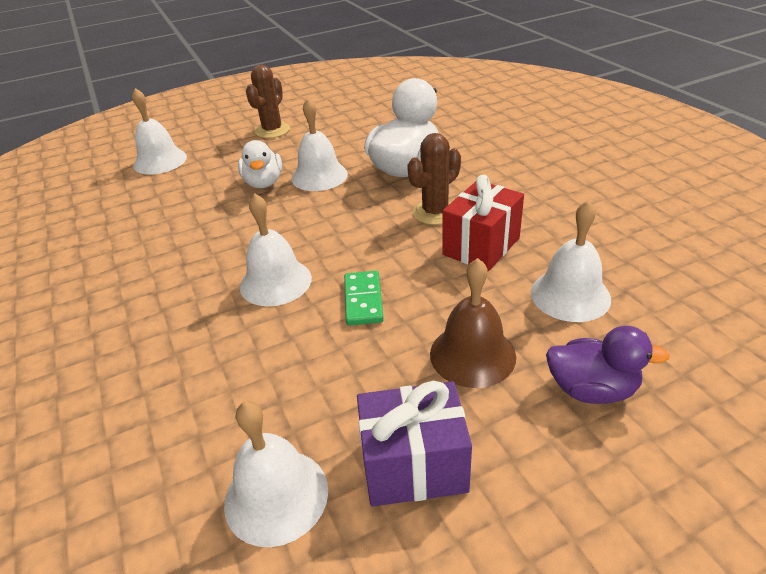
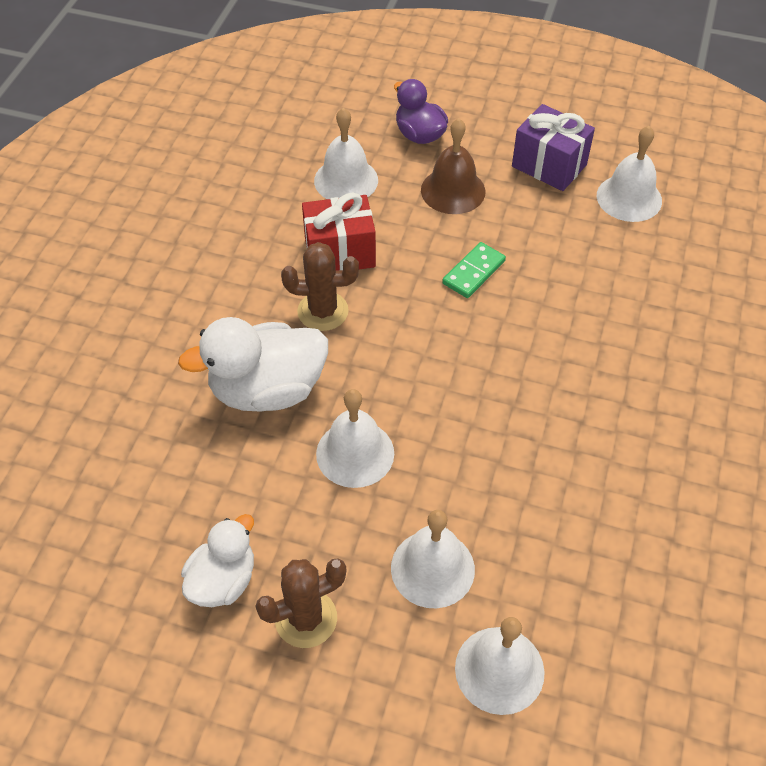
camera: 140 degrees left, 15 degrees up
(264, 183) = (418, 492): white duck -> white duck (223, 580)
(275, 282) = (520, 337): white bell -> white bell (432, 568)

